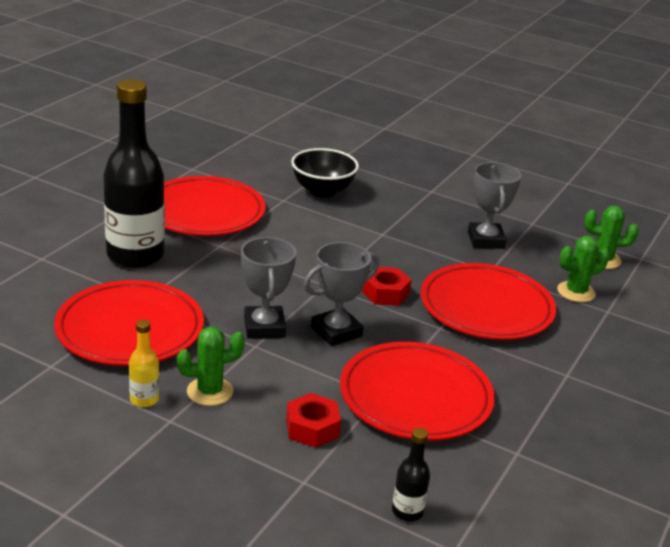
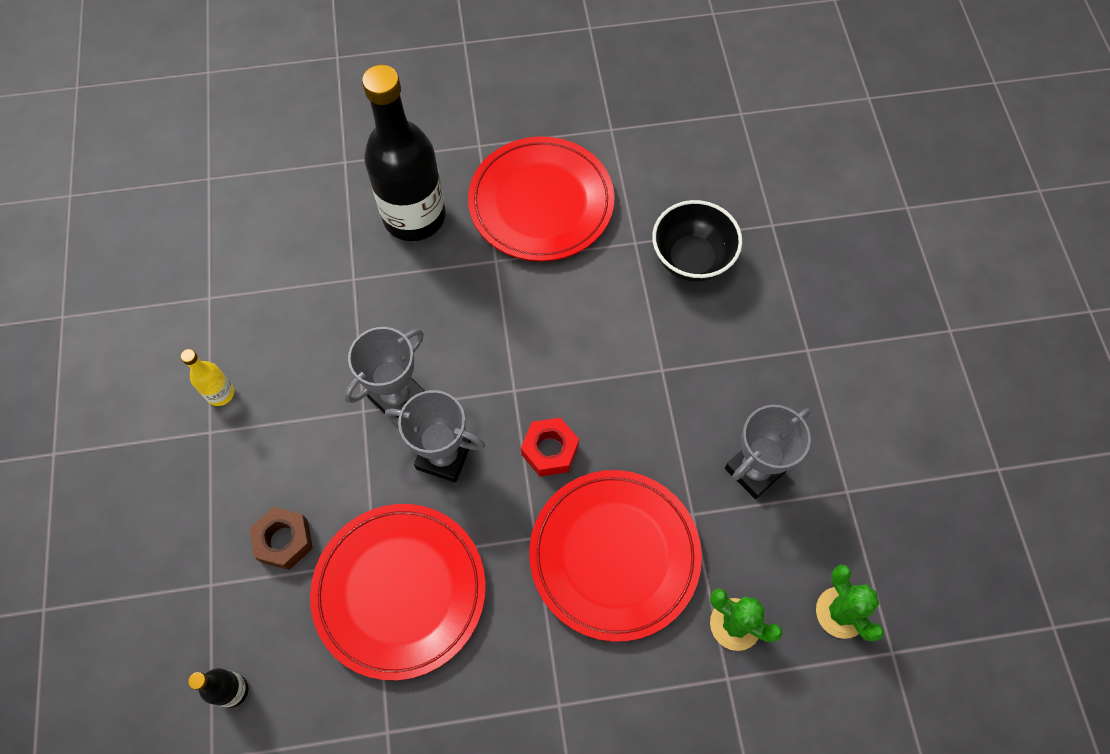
camera: 55 degrees right, 35 degrees up
(130, 329) = (303, 305): red plate -> none
(210, 391) = (269, 429): green cactus -> none
(312, 428) = (284, 541): red nut -> brown nut

